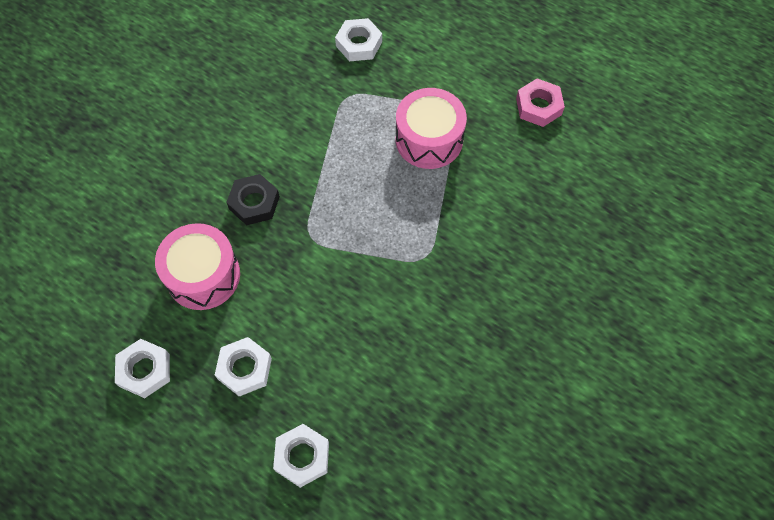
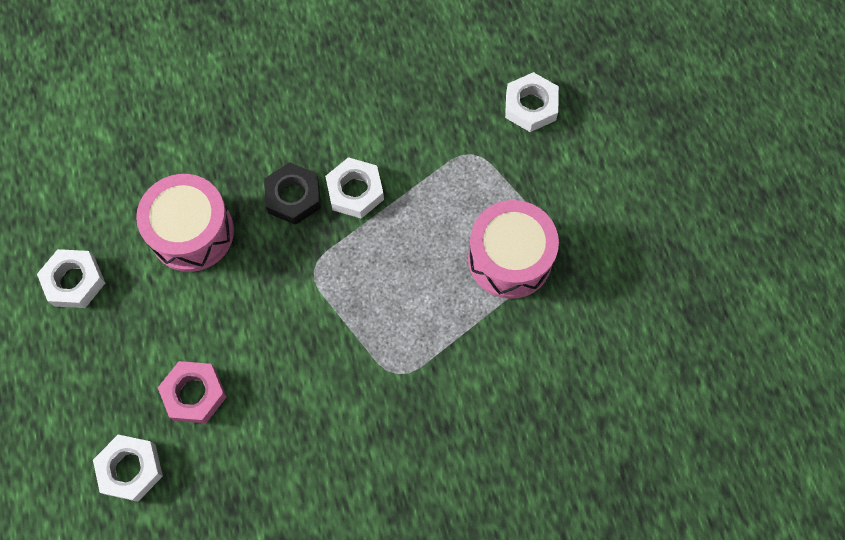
camera: 40 degrees right, 5 degrees up
(245, 368) = (153, 348): white nut -> white nut (355, 191)
(538, 106) = (653, 308): pink nut -> pink nut (194, 394)

